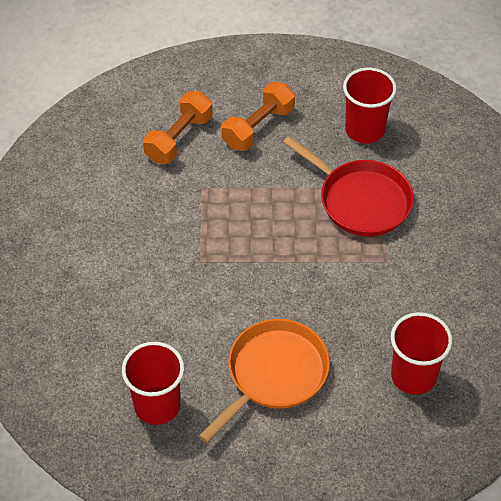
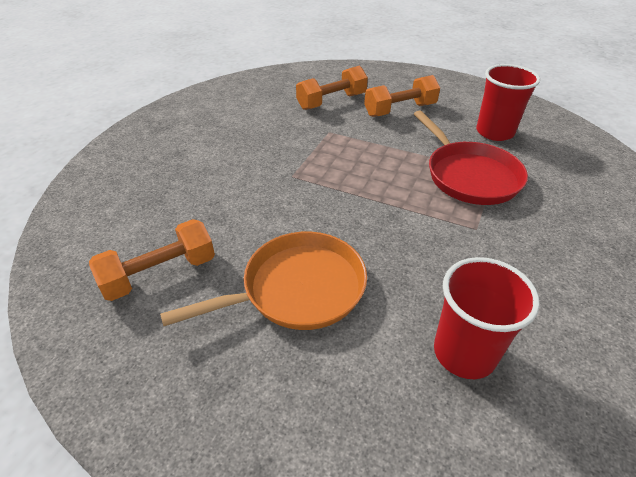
camera: 25 degrees right, 10 degrees down
(157, 405) = (160, 274): red cup -> orange dumbbell

